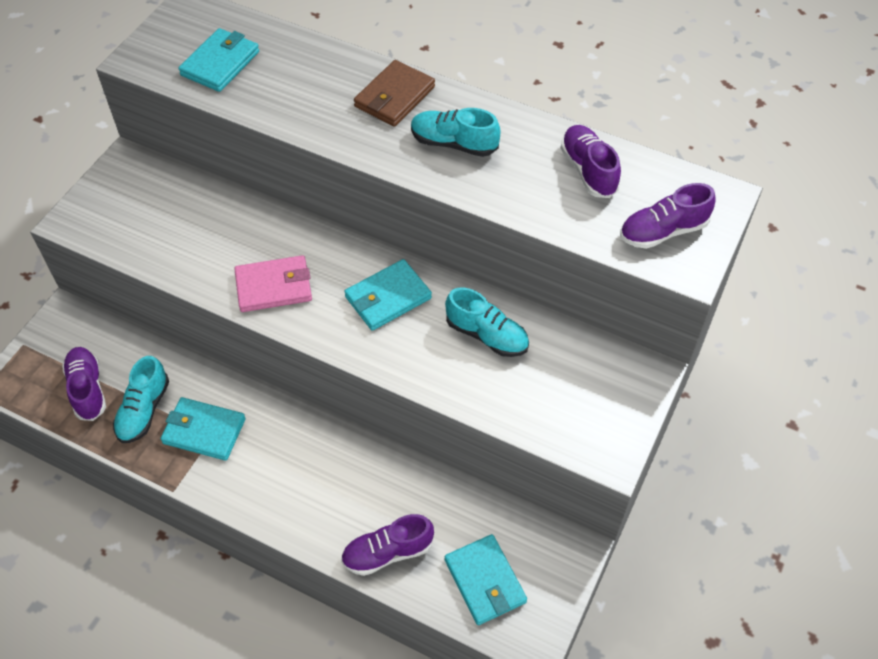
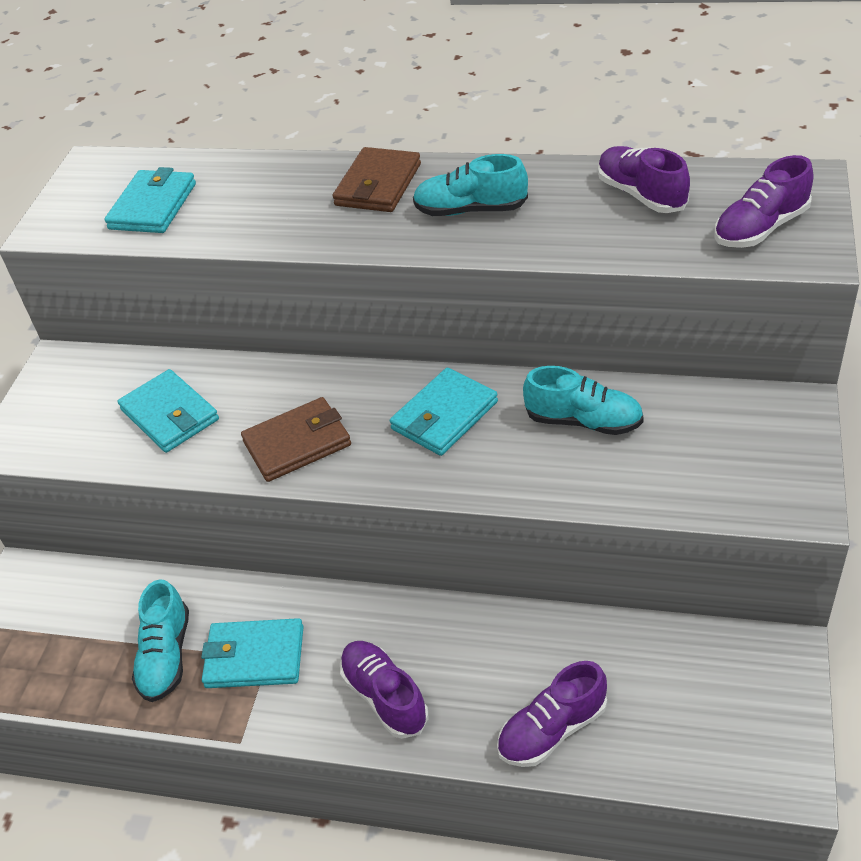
camera: 10 degrees left, 10 degrees down
(87, 389) = (82, 653): purple shoe -> purple shoe (384, 697)
(274, 287) = (297, 443): pink wallet -> brown wallet
(485, 581) = (691, 725): turquoise wallet -> turquoise wallet (170, 415)

